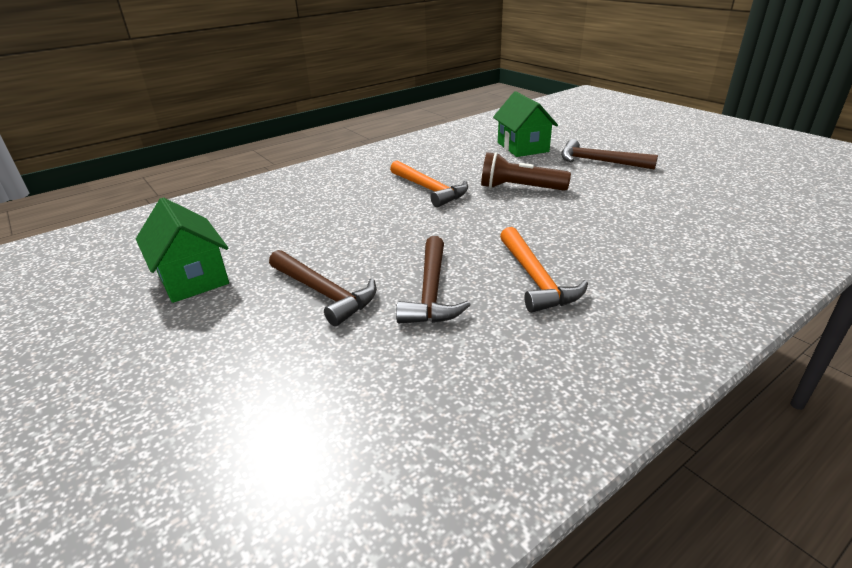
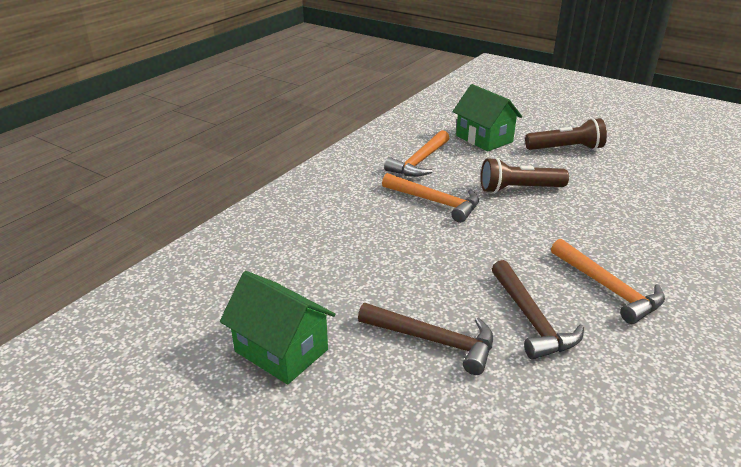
camera: 20 degrees left, 0 degrees up
(445, 159) = (420, 162): none -> orange hammer
(599, 162) = (566, 149): brown hammer -> brown flashlight

